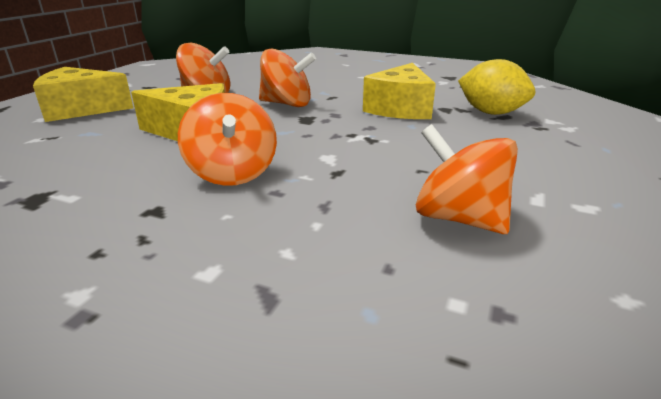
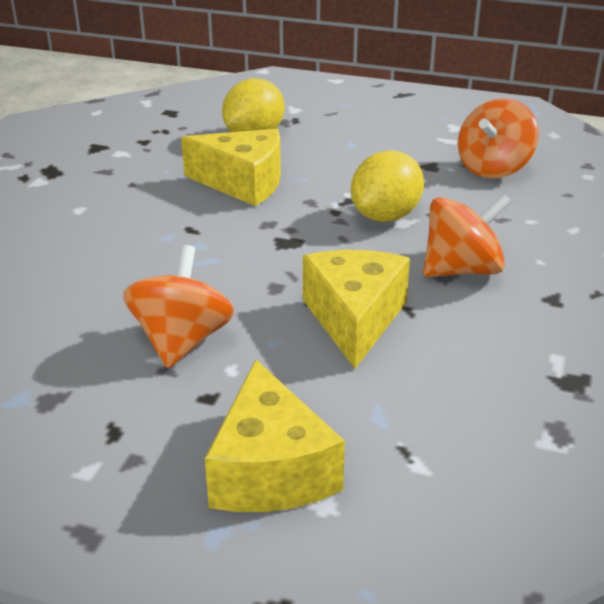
camera: 95 degrees left, 5 degrees up
(287, 104) = (228, 261): orange spinning top -> none
(339, 151) = (385, 216): none -> yellow lemon

